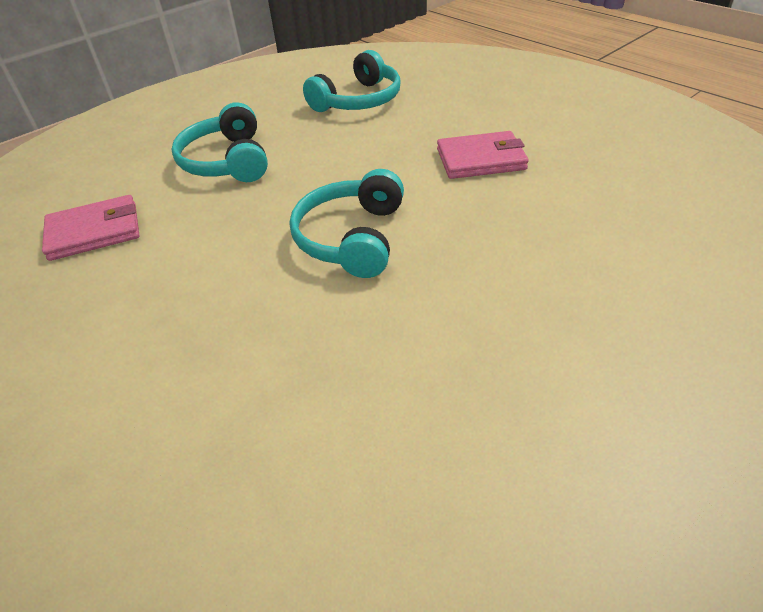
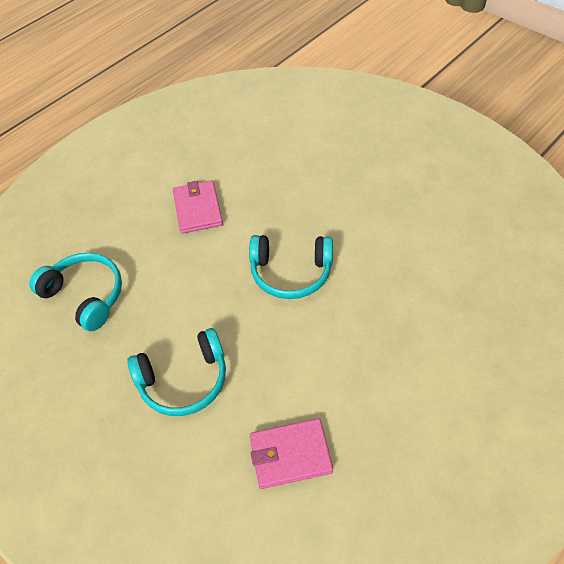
camera: 95 degrees left, 10 degrees up
(94, 231) = (290, 455): pink wallet -> pink wallet turned 75 degrees counterclockwise

